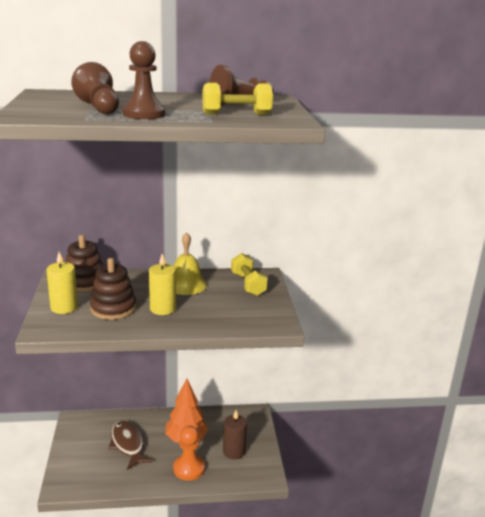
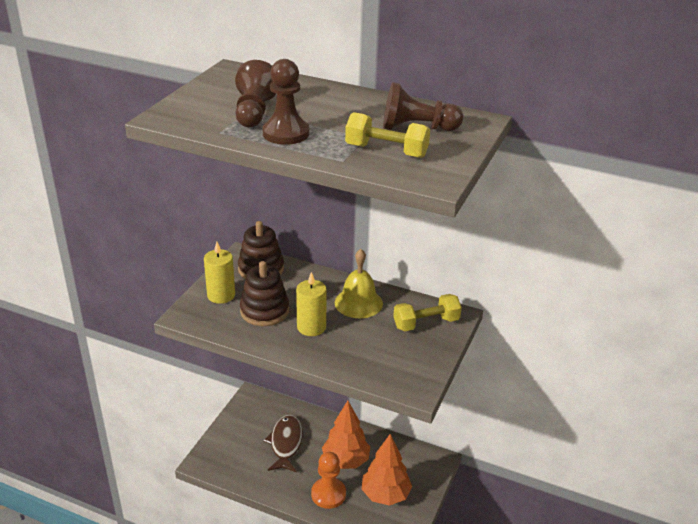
camera: 30 degrees right, 10 degrees up
(234, 451) = (385, 495): brown candle -> orange tree
(248, 284) = (426, 323): yellow dumbbell -> yellow dumbbell turned 60 degrees clockwise

